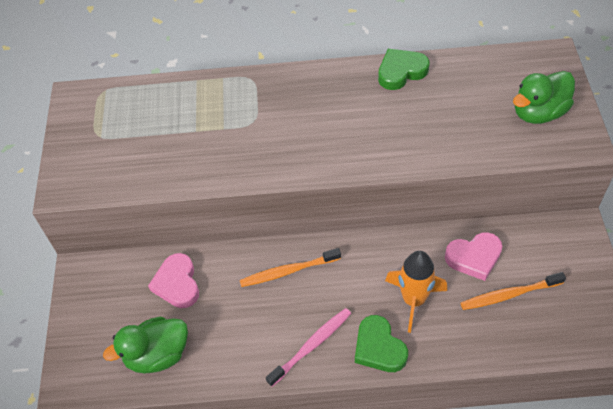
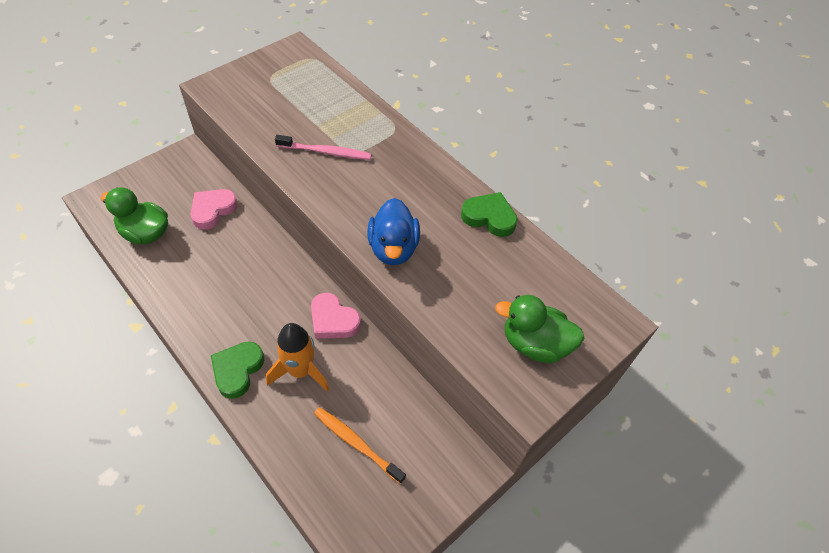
camera: 45 degrees right, 0 degrees up
(288, 271) = (269, 270): orange toothbrush -> none
(311, 346) = (211, 323): pink toothbrush -> pink toothbrush (326, 152)
(384, 149) = (393, 248): none -> blue duck
(474, 257) = (376, 394): pink heart -> pink heart (333, 320)

